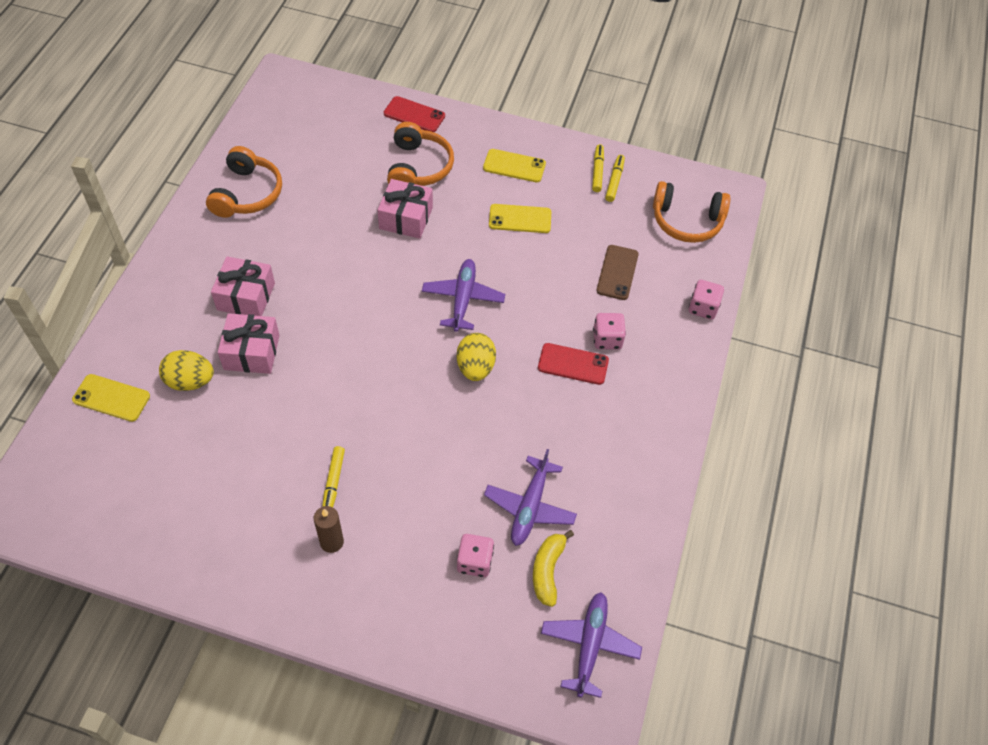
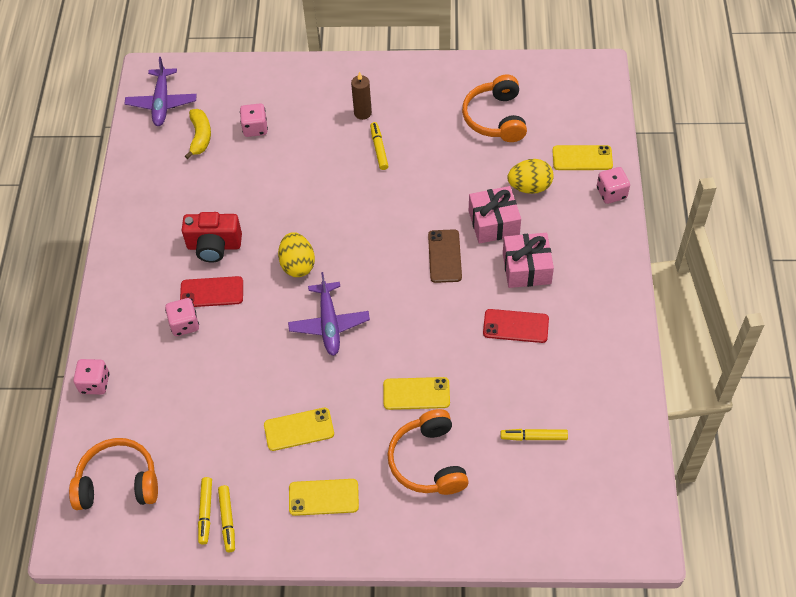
camera: 170 degrees right, 0 degrees up
(109, 348) = (611, 193): none -> pink dice
(247, 193) = (588, 372): orange headphones -> orange headphones (496, 118)
(323, 160) = (533, 437): none -> yellow marker
(406, 218) = (416, 393): pink gift -> yellow phone
(414, 115) = (462, 535): red phone -> red phone (515, 326)
(530, 507) = (223, 173): purple plane -> none
(560, 415) = (214, 246): none -> red camera
(617, 272) = (185, 397): brown phone -> brown phone (444, 256)

